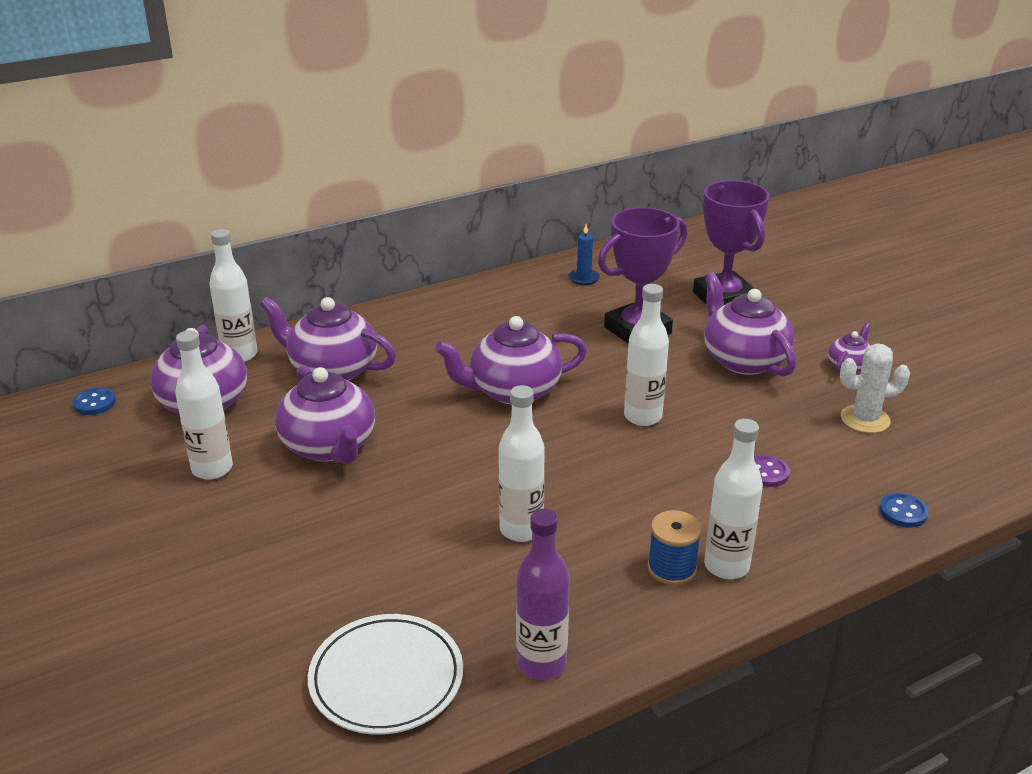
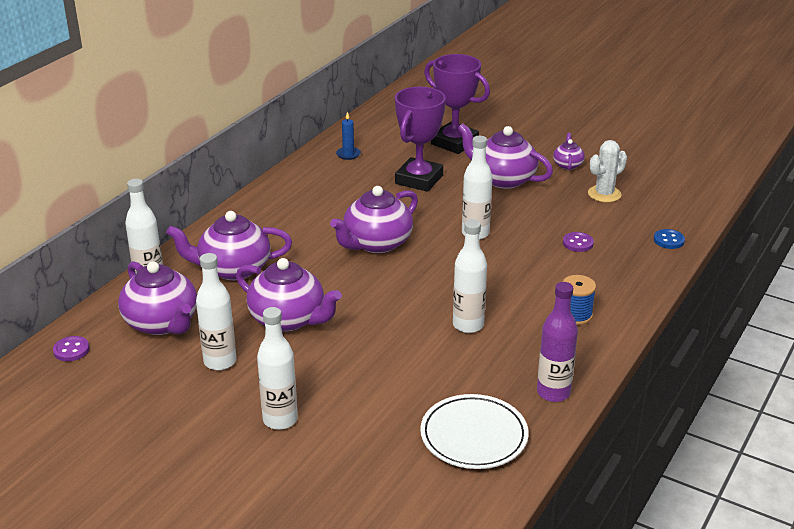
camera: 30 degrees left, 0 degrees up
(94, 403) = (71, 350): blue button -> purple button
(726, 566) = (603, 303): white bottle -> white bottle (280, 420)

